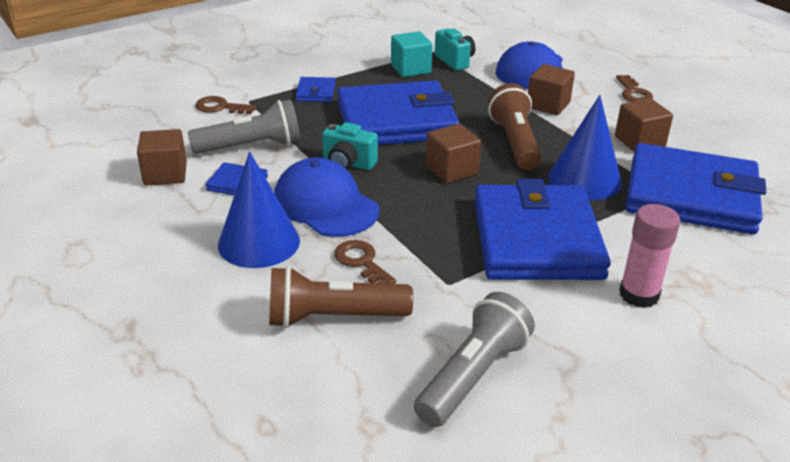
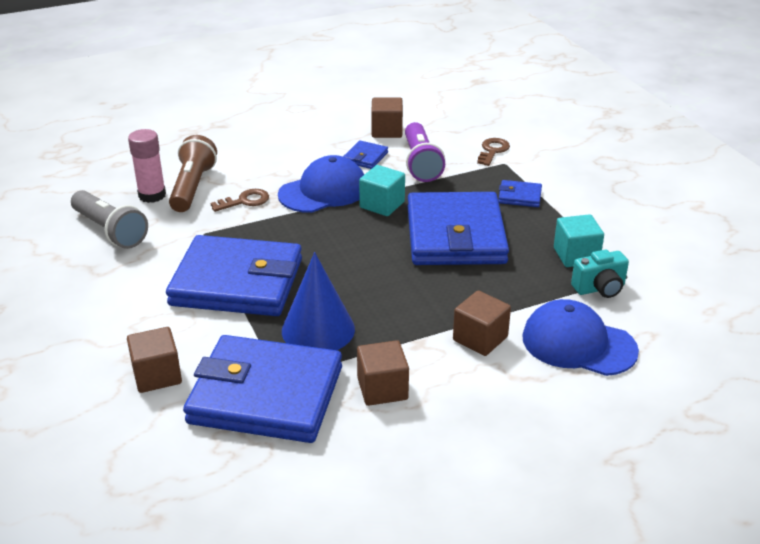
camera: 100 degrees right, 0 degrees up
(251, 146) = (421, 163): grey flashlight -> purple flashlight
(259, 242) = (285, 164): blue cone -> none
(348, 164) = (382, 205): turquoise camera -> turquoise cube
(451, 170) = (358, 255): brown cube -> brown cube (157, 375)
(514, 142) = (400, 299): brown flashlight -> none
(633, 93) = (507, 419): brown key -> none
(639, 294) = (143, 319): pink glue stick -> pink glue stick (152, 195)
(691, 195) = (266, 395): blue wallet -> blue wallet turned 75 degrees clockwise

